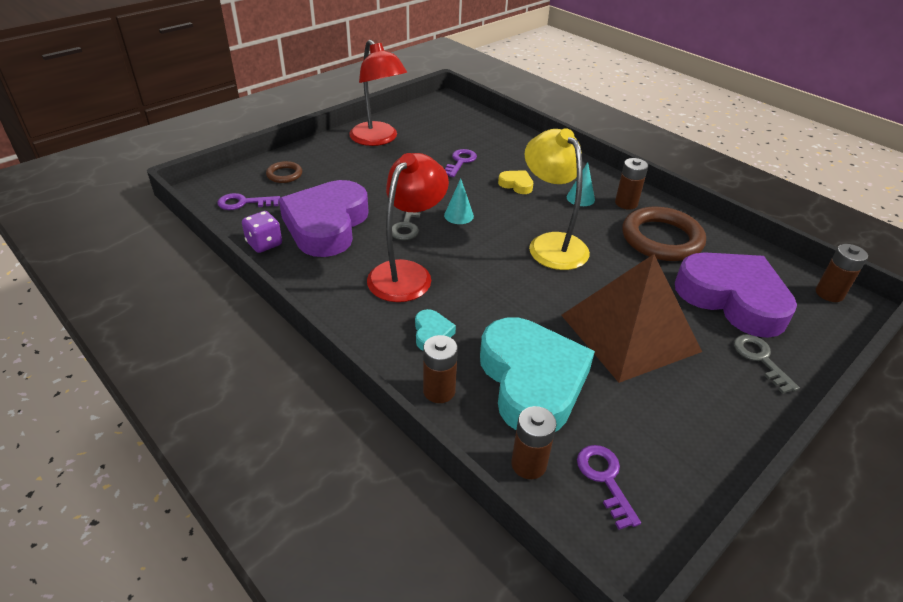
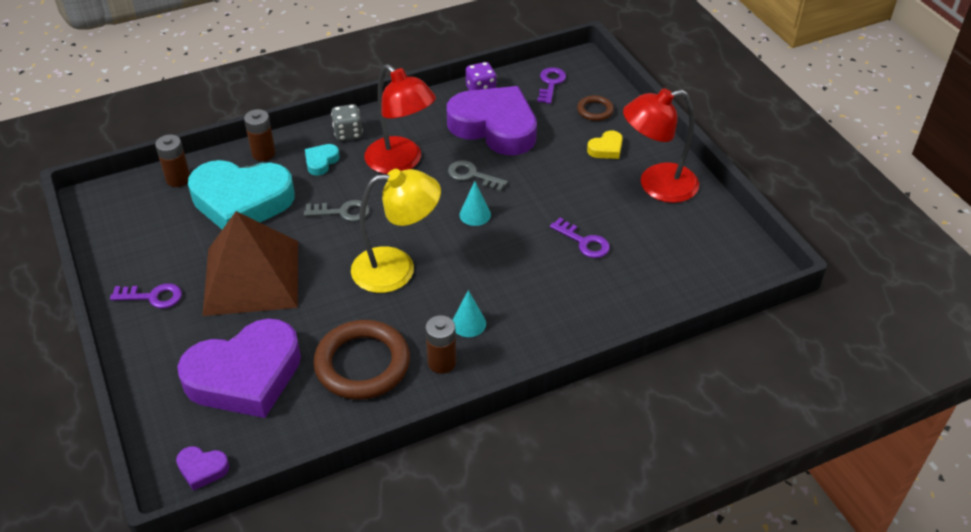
camera: 110 degrees right, 5 degrees up
(372, 325) = (348, 133): none -> grey dice
(432, 333) = (321, 162): turquoise heart -> turquoise heart turned 105 degrees clockwise
(516, 185) = (517, 276): yellow heart -> yellow heart (606, 149)
(605, 479) = (142, 210): purple key -> purple key (152, 297)
(760, 359) = (168, 352): grey key -> grey key (342, 212)
(829, 293) = (202, 469): brown battery -> purple heart

